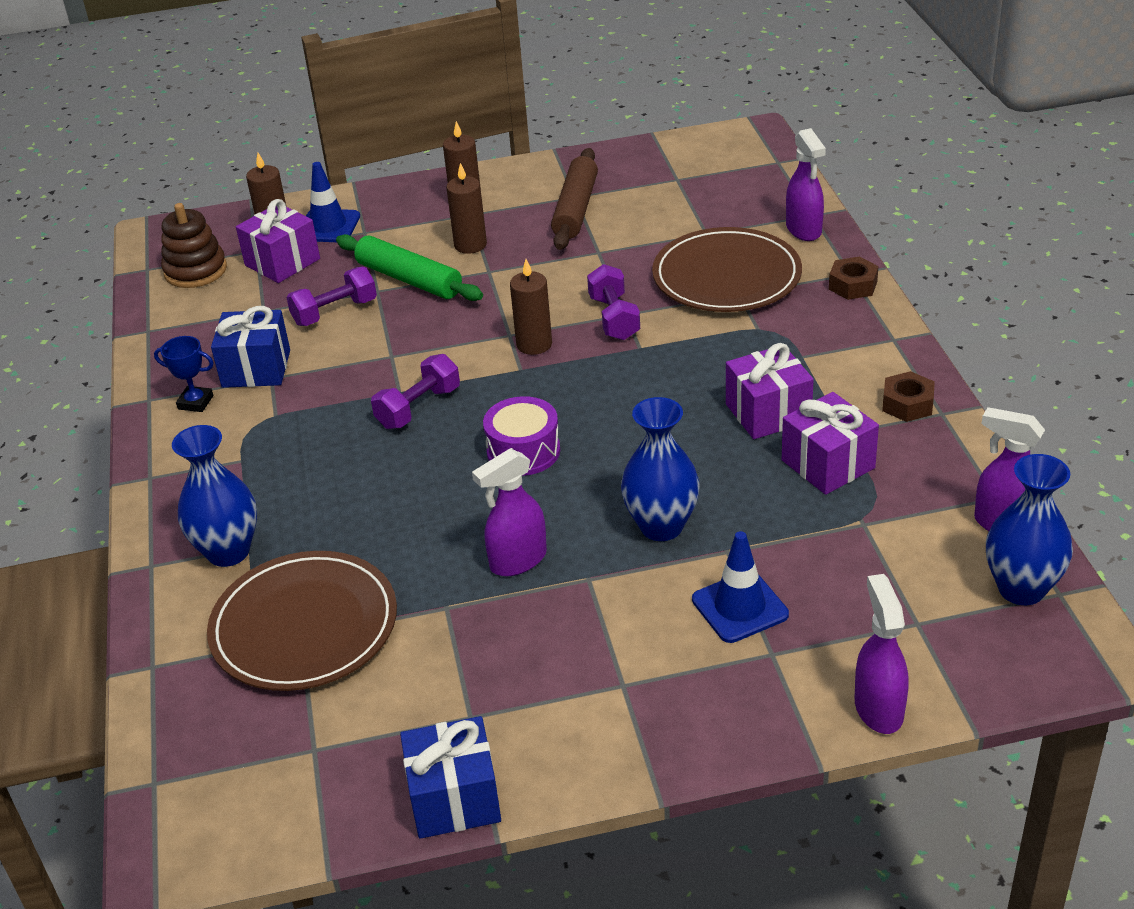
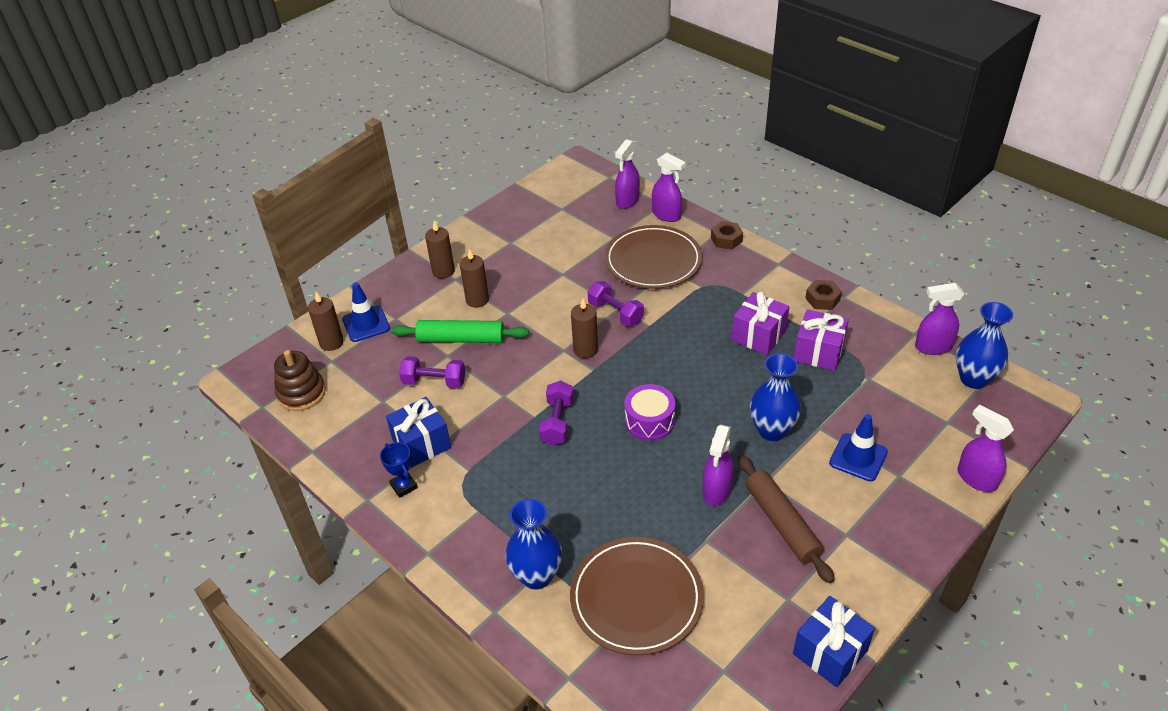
camera: 35 degrees left, 5 degrees up
(195, 402) = (404, 486): blue trophy -> blue trophy turned 75 degrees clockwise
(282, 262) = (359, 362): purple gift -> none
(335, 312) = (434, 382): purple dumbbell -> purple dumbbell turned 75 degrees clockwise
(575, 209) = (519, 251): brown rolling pin -> brown rolling pin (781, 523)
(770, 197) = (627, 201): none -> purple spray bottle

